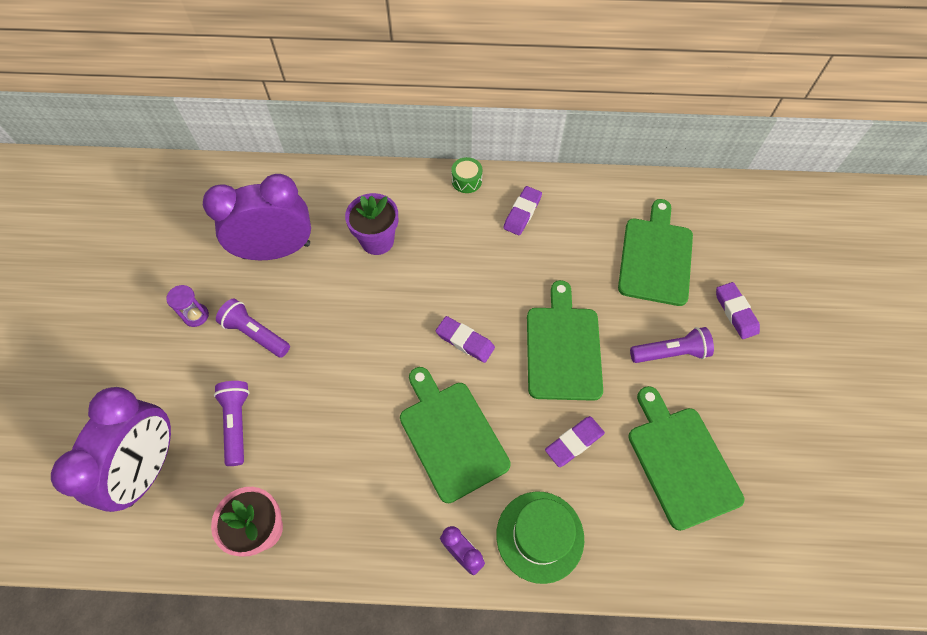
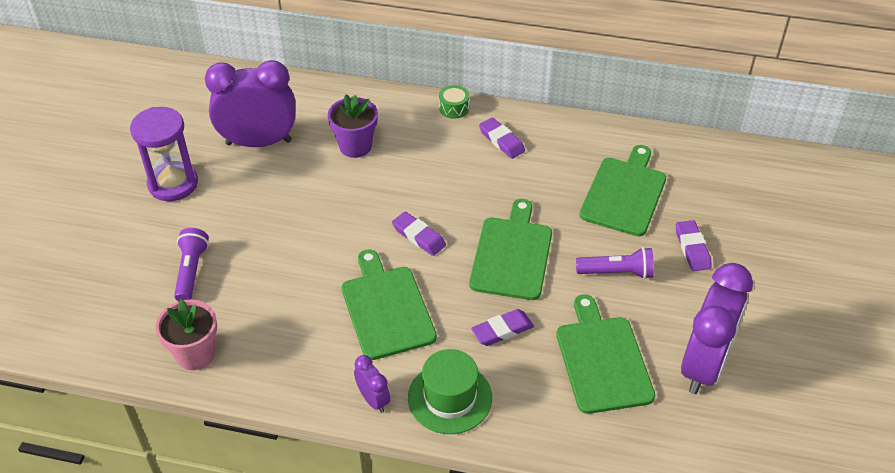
camera: 10 degrees right, 15 degrees down
(149, 468) = (105, 293): purple clock -> purple clock (704, 365)
(196, 316) = (173, 184): purple hourglass -> purple hourglass, size x2.07
(256, 334) = (224, 205): purple flashlight -> none
(522, 213) = (501, 141): purple eraser -> purple eraser turned 75 degrees counterclockwise

